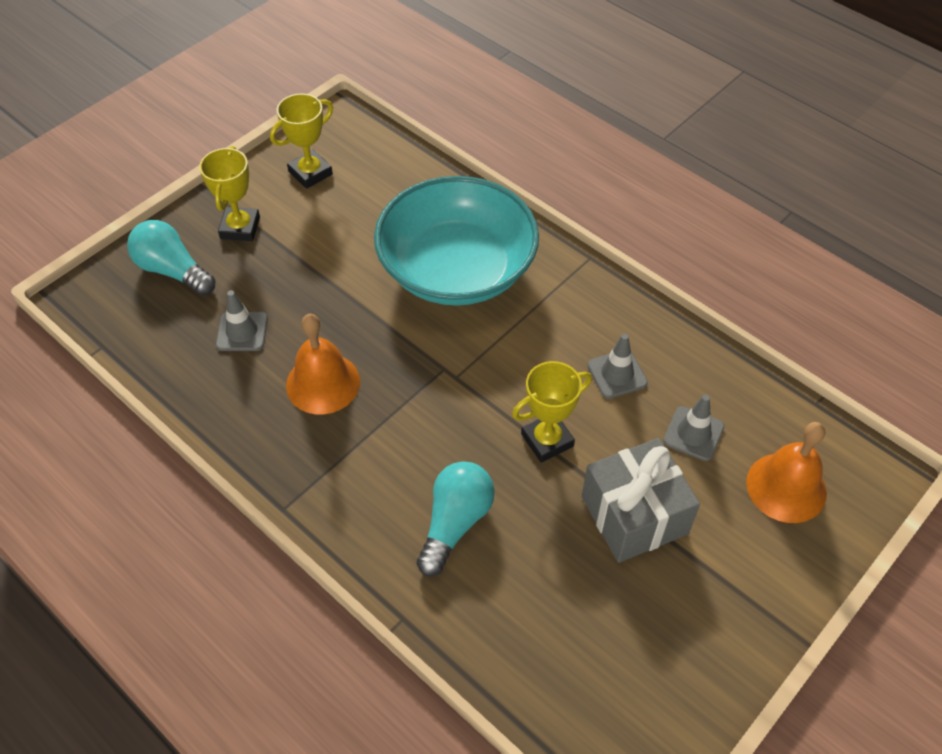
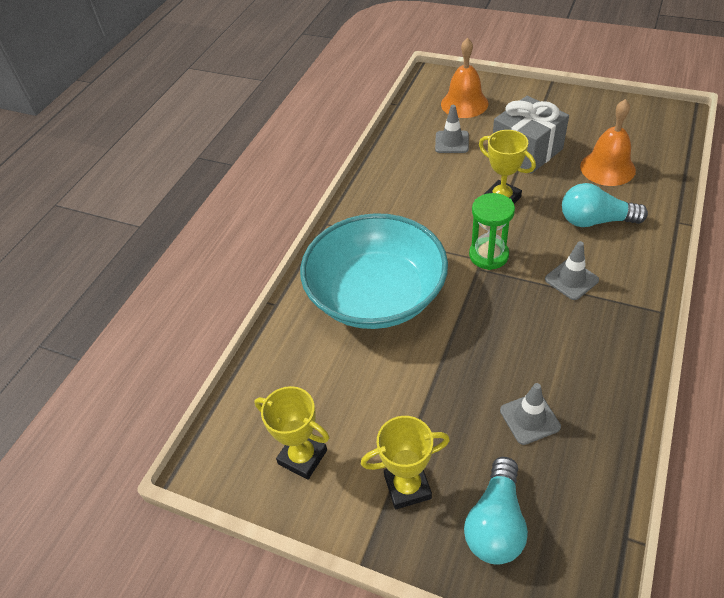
camera: 105 degrees left, 5 degrees down
(323, 383) = (541, 335): orange bell -> orange bell (607, 168)
(458, 386) = (488, 255): none -> green hourglass
(617, 374) = (427, 183): grey traffic cone -> grey traffic cone (571, 280)

